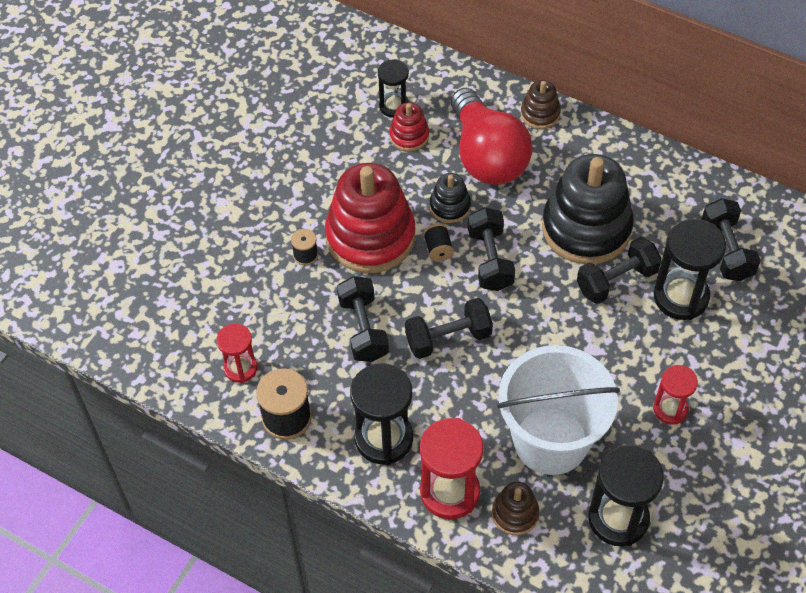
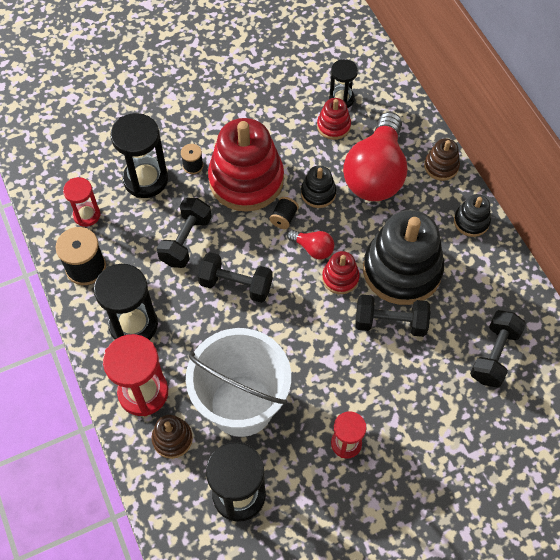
camera: 35 degrees right, 5 degrees up
(490, 260) = (313, 248): black dumbbell -> red light bulb
(538, 270) = (340, 278): none -> red stacking toy
(609, 147) = (471, 221): none -> black stacking toy
(681, 297) = (427, 366): black hourglass -> black hourglass (145, 179)

